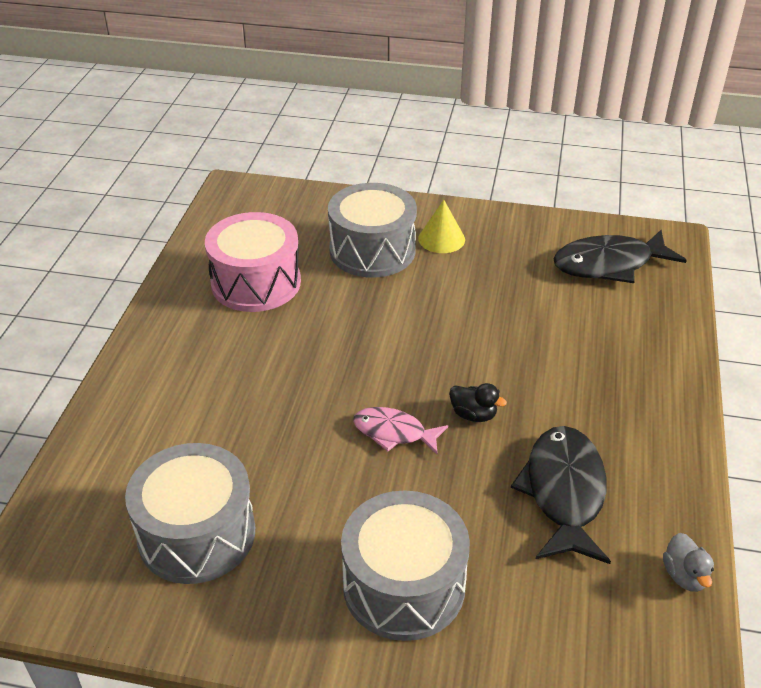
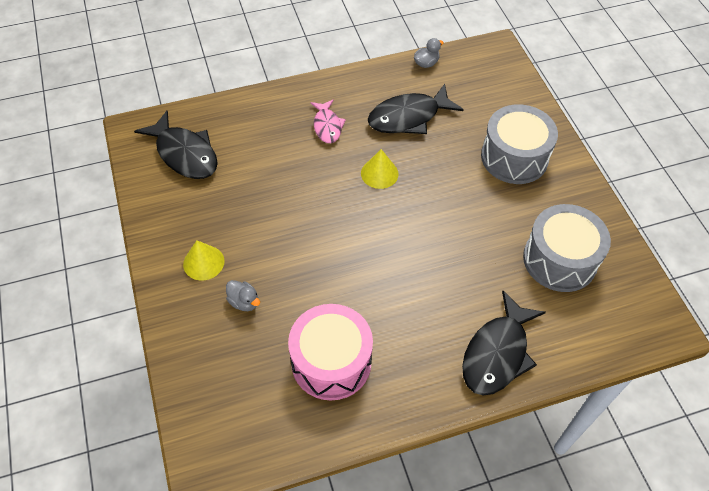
camera: 120 degrees left, 15 degrees up
(144, 404) = (497, 353): none -> black fish
(372, 250) = (244, 302): grey drum -> grey duck
(394, 432) = (420, 204): pink fish -> pink fish (327, 126)
(473, 415) = (379, 173): black duck -> yellow cone

